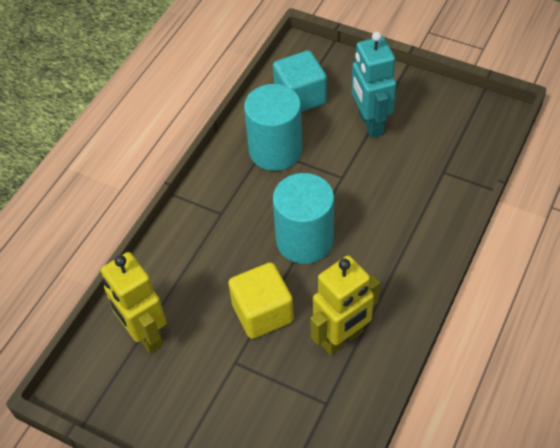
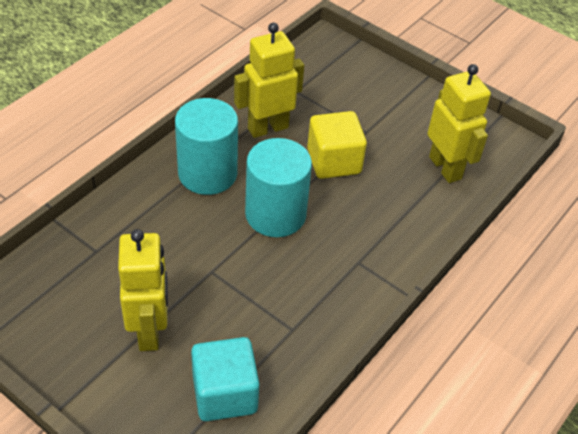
camera: 175 degrees left, 5 degrees down
(275, 150) = (279, 322): turquoise cylinder -> turquoise cylinder (207, 173)
(370, 123) = (150, 330): turquoise robot -> yellow robot

